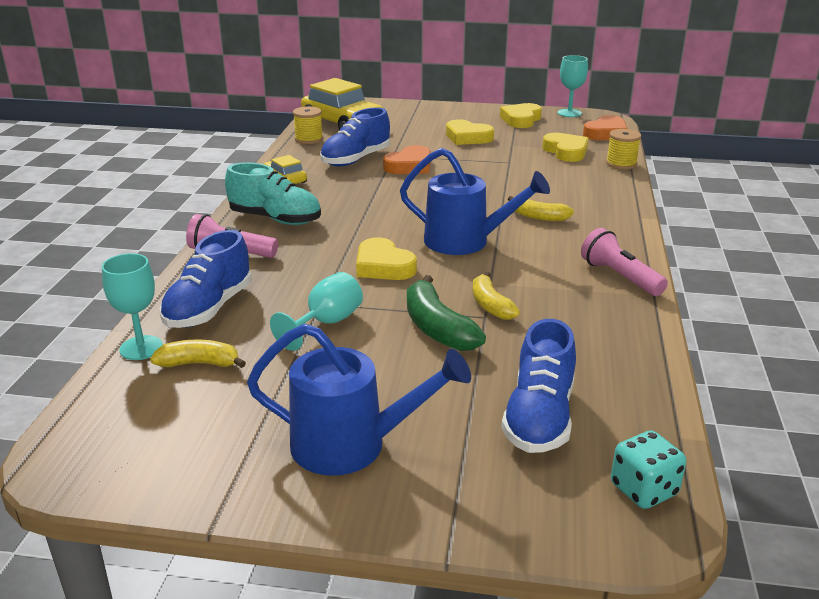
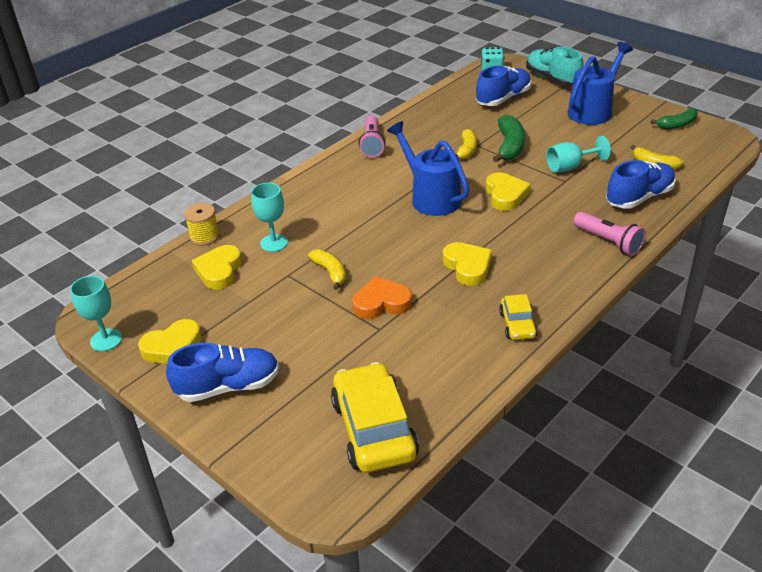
camera: 145 degrees left, 10 degrees up
(141, 348) = (687, 183): turquoise goblet -> turquoise goblet (274, 243)
(173, 462) = (677, 125): none -> green banana
(275, 219) = (555, 268): turquoise shoe -> turquoise shoe (552, 79)
(309, 139) = (443, 403): yellow spool -> none
(352, 445) = (593, 110): blue watering can -> blue watering can turned 90 degrees clockwise
(356, 159) = (423, 335): blue shoe -> blue shoe (228, 386)
(467, 137) = (272, 333): yellow heart -> yellow heart (467, 267)
(538, 217) = (354, 202): yellow banana -> yellow banana (330, 272)
(606, 133) = (139, 285): orange heart -> none

